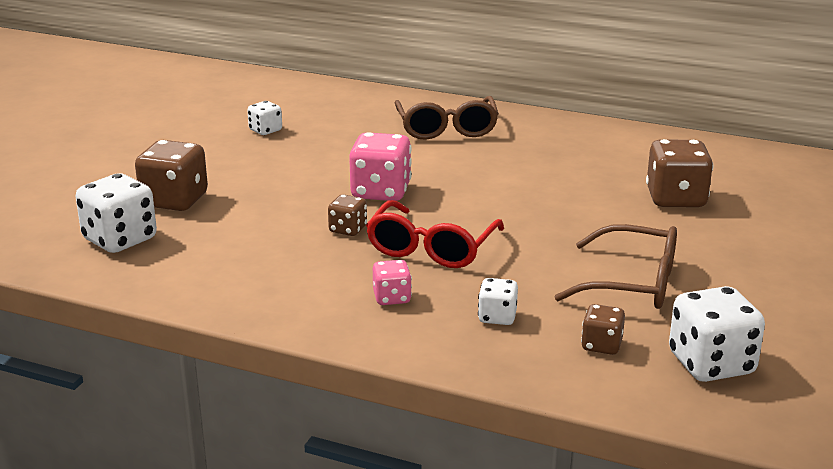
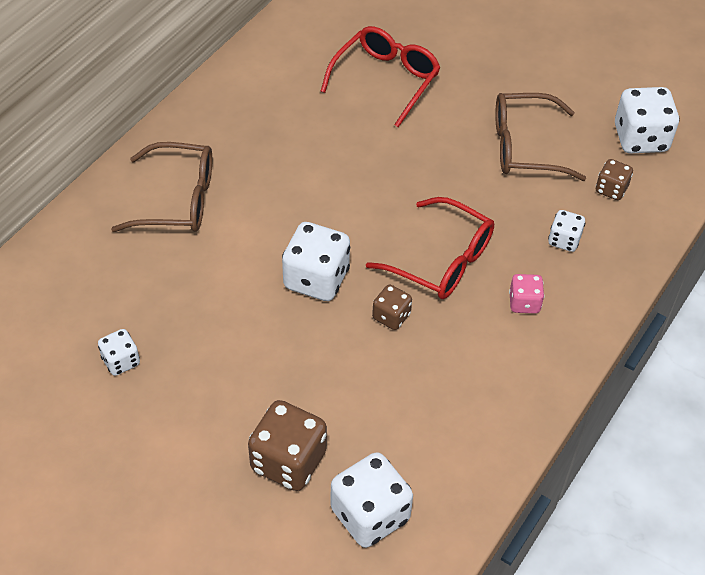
camera: 80 degrees left, 25 degrees up
(381, 192) = (316, 279): pink dice -> white dice
(633, 283) = (524, 147): brown glasses -> brown glasses turned 120 degrees counterclockwise
(676, 199) = (386, 80): brown dice -> red glasses

